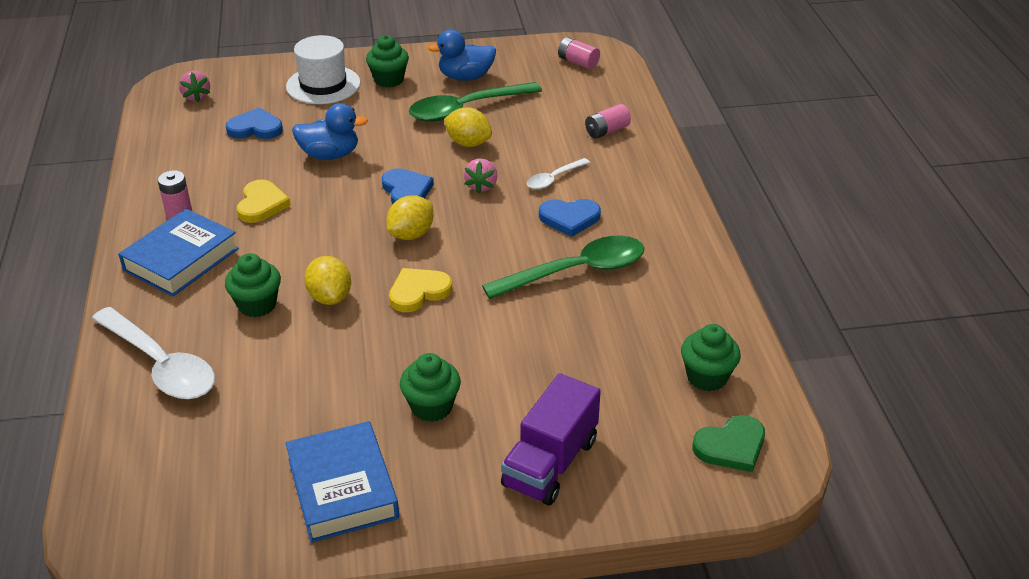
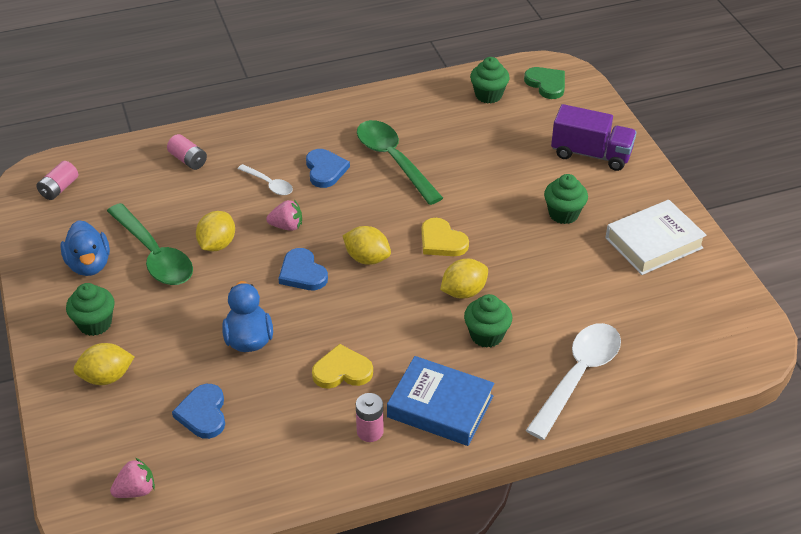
camera: 100 degrees left, 5 degrees up
(323, 85) = (106, 377): white hat -> yellow lemon
(342, 488) = (654, 243): blue book -> white book
(406, 191) = (302, 273): blue heart -> blue heart turned 90 degrees counterclockwise

